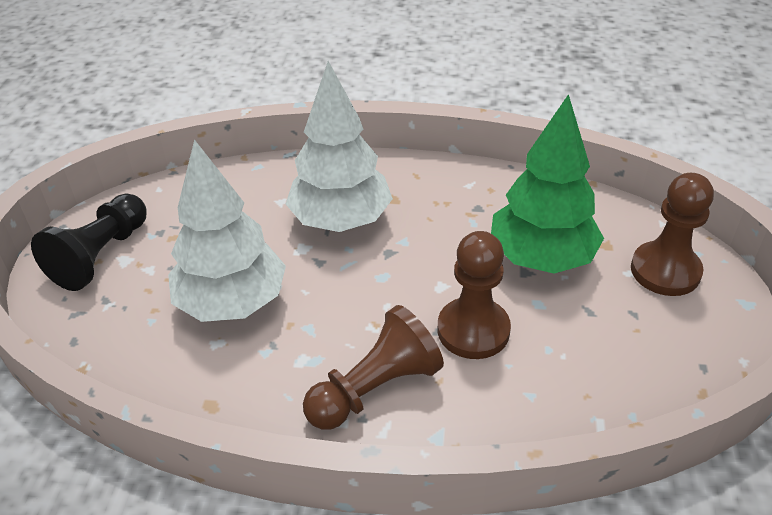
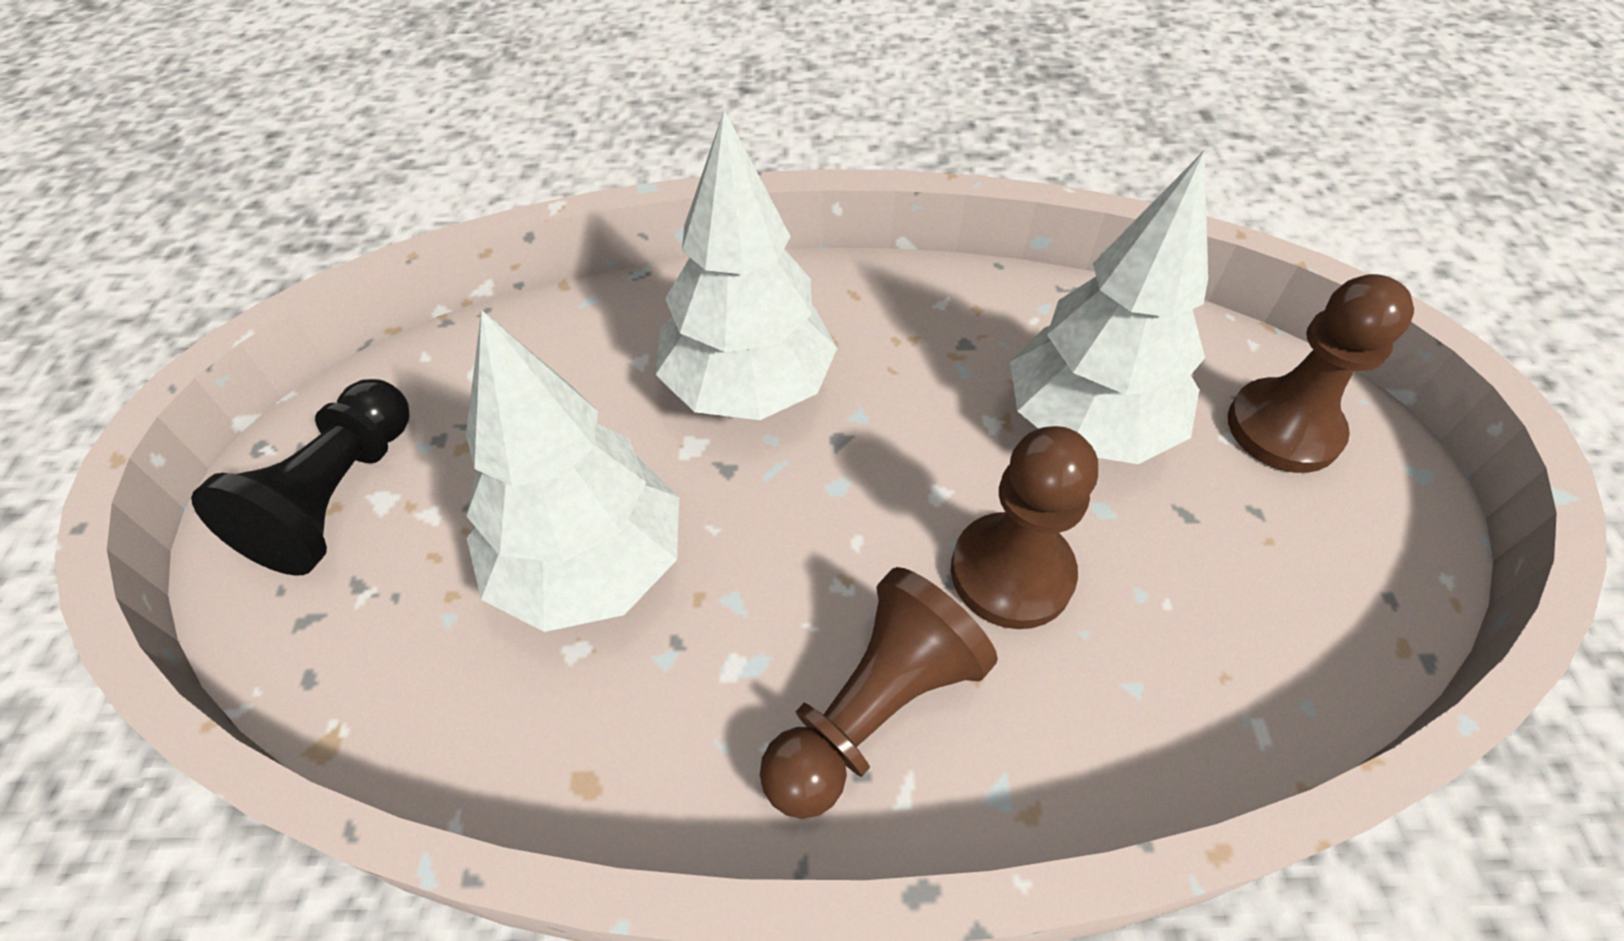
camera: 10 degrees left, 10 degrees up
(541, 258) = (1087, 425): green tree -> white tree

